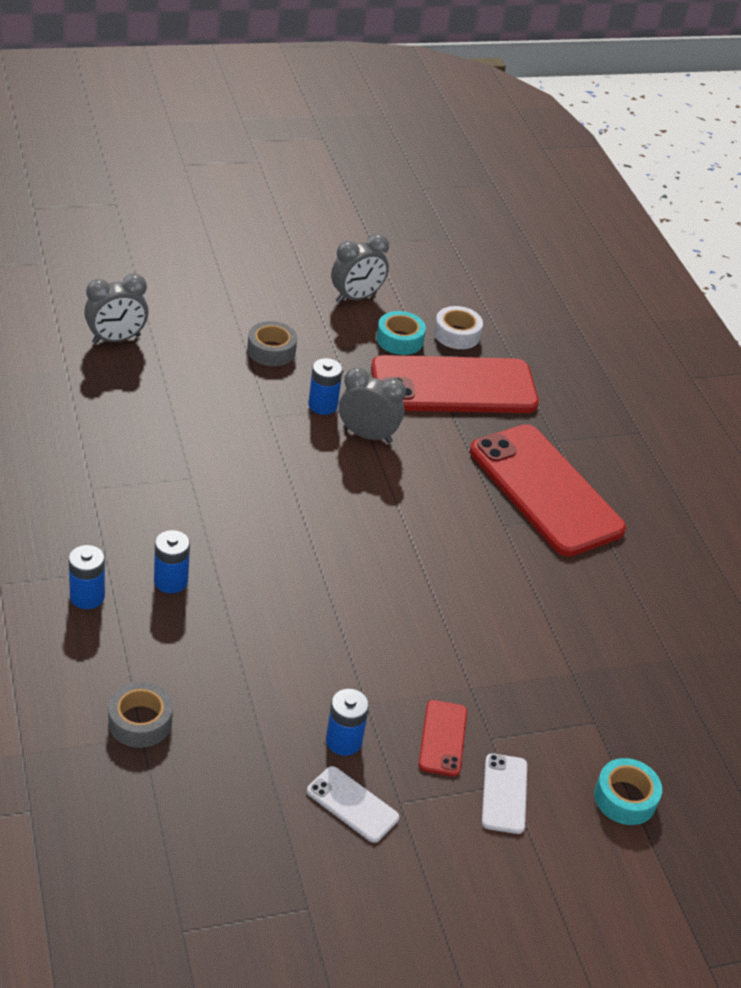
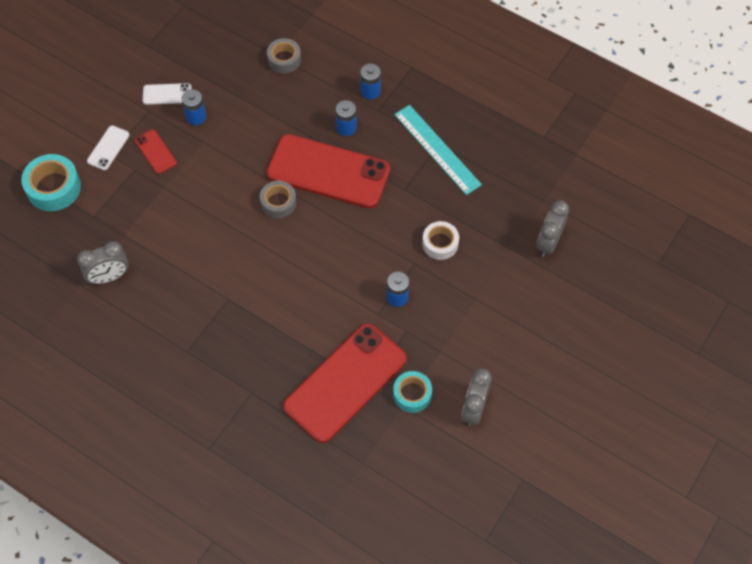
camera: 145 degrees right, 20 degrees up
(101, 484) = (437, 149): none -> turquoise ruler
(271, 350) = (467, 313): grey tape -> grey tape (278, 202)
(367, 435) = (353, 297): grey clock -> grey clock (109, 277)
(457, 334) = (386, 434): white tape -> white tape (440, 243)
(504, 793) = (108, 148): white phone -> white phone turned 60 degrees clockwise
(545, 490) = (226, 344): red phone -> red phone (328, 172)
(625, 798) = (53, 188): turquoise tape -> turquoise tape, size x1.52

